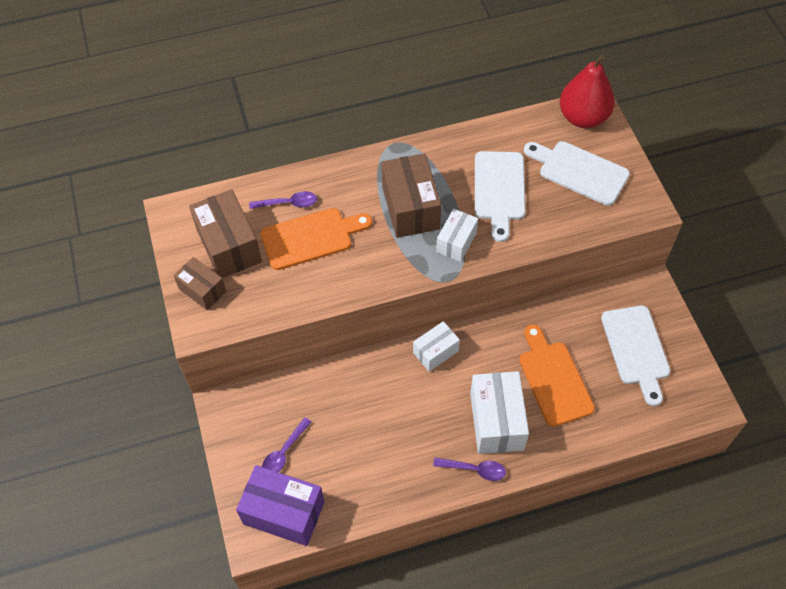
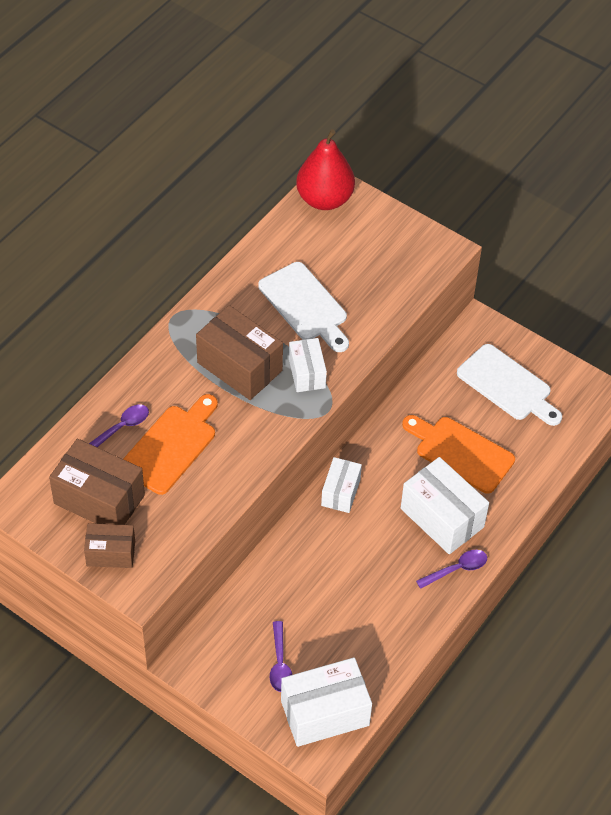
camera: 40 degrees left, 5 degrees down
(284, 512) = (325, 713): purple box -> white box
(579, 172) = (361, 250): white cutting board -> none

